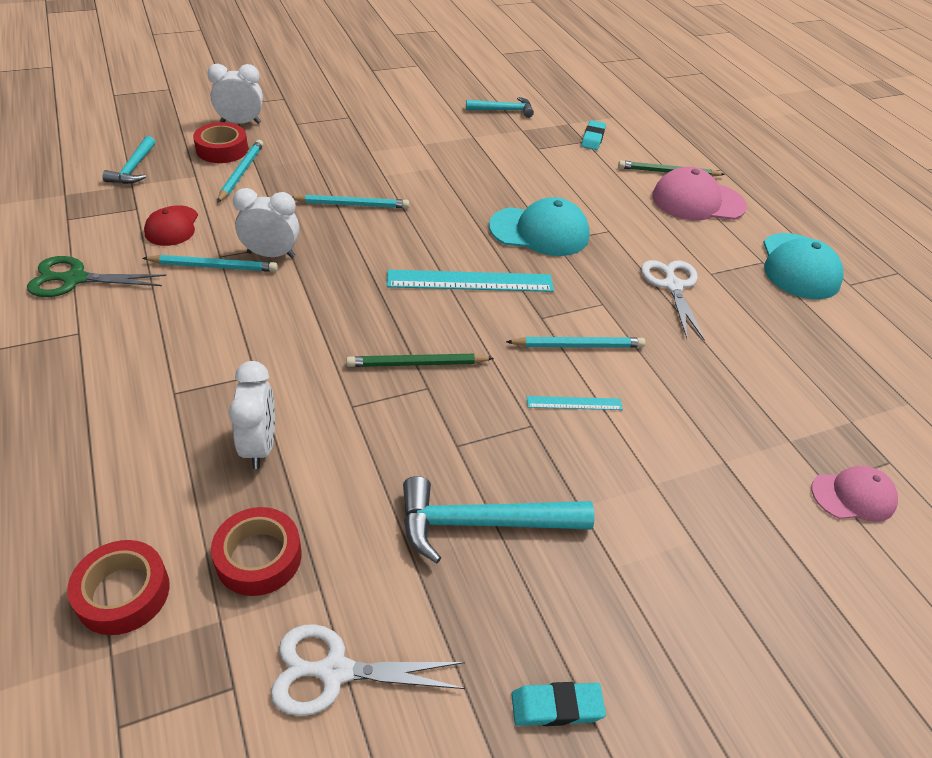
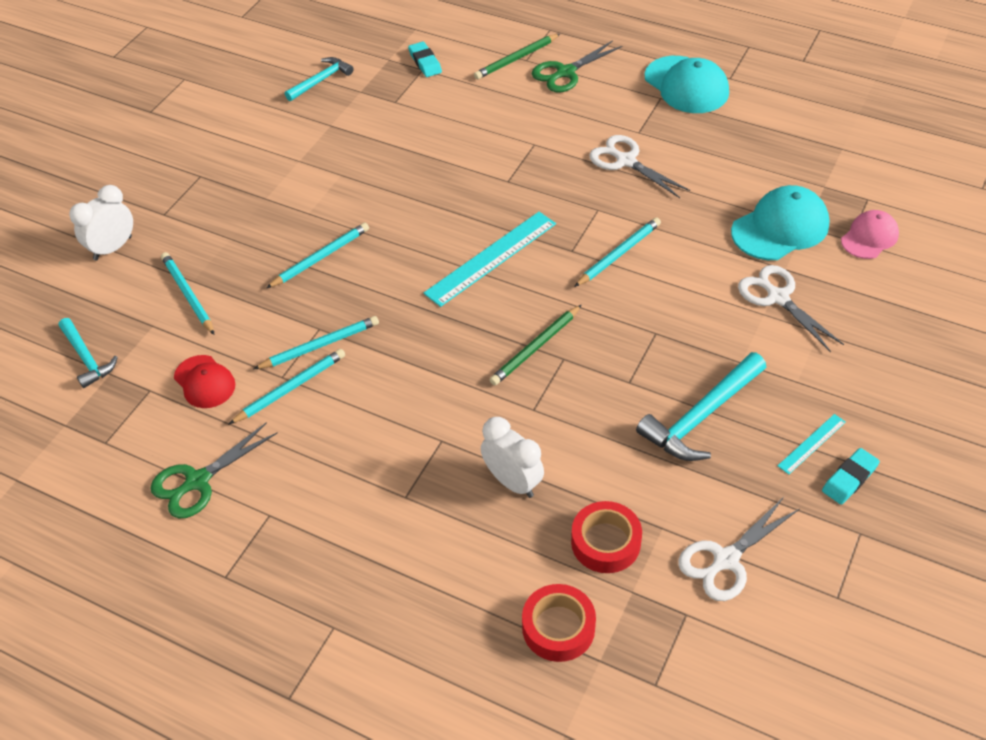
camera: 35 degrees left, 5 degrees up
(222, 149) = (137, 285): red tape -> none
(271, 254) = (319, 346): white clock -> turquoise pencil
(539, 231) = (488, 180): turquoise cap -> turquoise cap (780, 228)
(574, 403) = (663, 297): turquoise ruler -> turquoise ruler (811, 444)
(686, 479) = (777, 297): none -> white scissors
(697, 201) = (565, 73): pink cap -> green scissors

